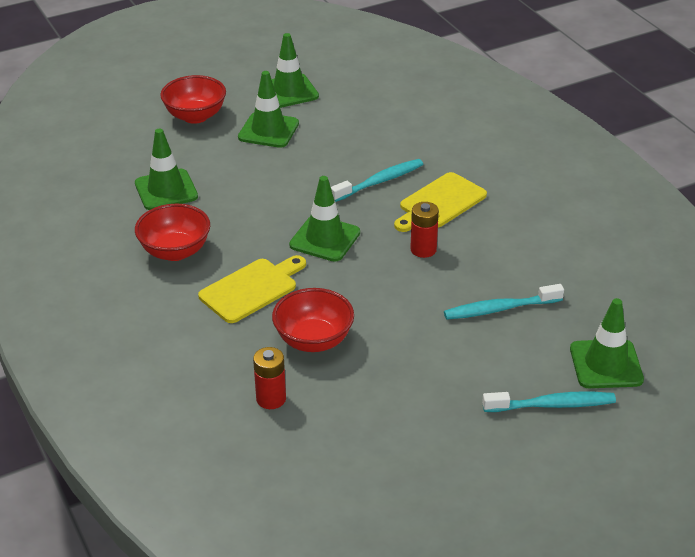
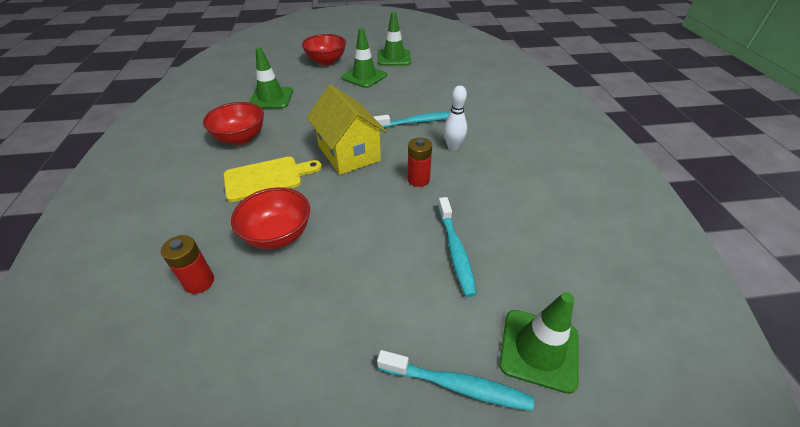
camera: 20 degrees right, 5 degrees up
(325, 239) = (349, 153): green traffic cone -> yellow house
(440, 203) = (453, 146): yellow cutting board -> white bowling pin
(499, 309) = (455, 251): turquoise toothbrush -> turquoise toothbrush turned 105 degrees counterclockwise

